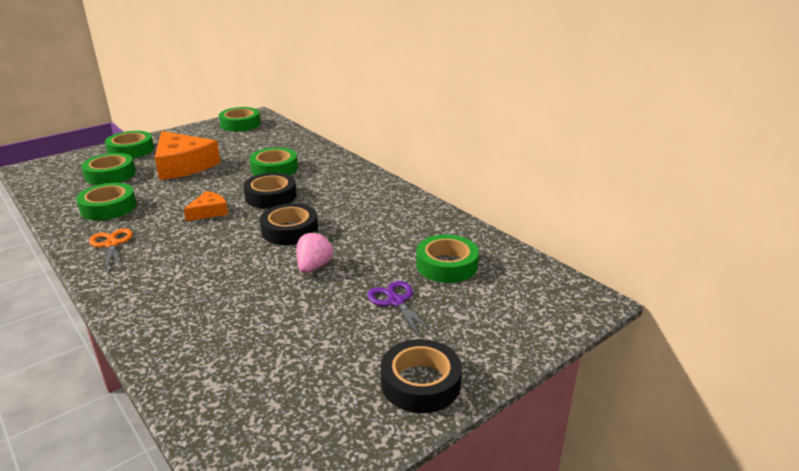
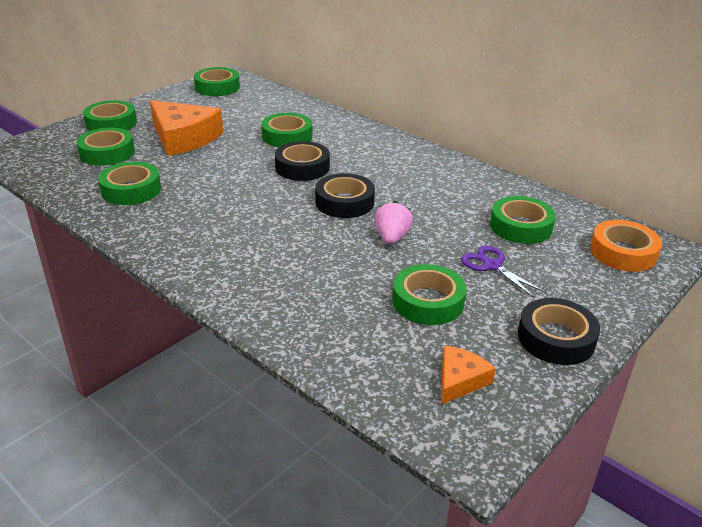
camera: 10 degrees left, 5 degrees up
(111, 244) = (163, 230): orange scissors -> none
(209, 212) = (246, 188): orange cheese -> orange cheese (460, 380)
(311, 332) = (428, 302): none -> green tape
(539, 299) = (623, 252): none -> orange tape

